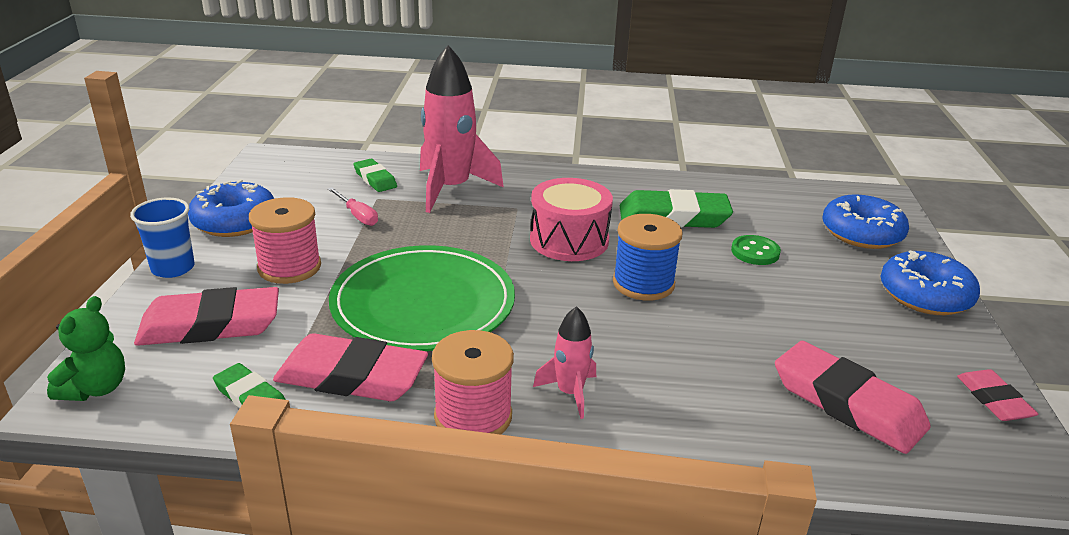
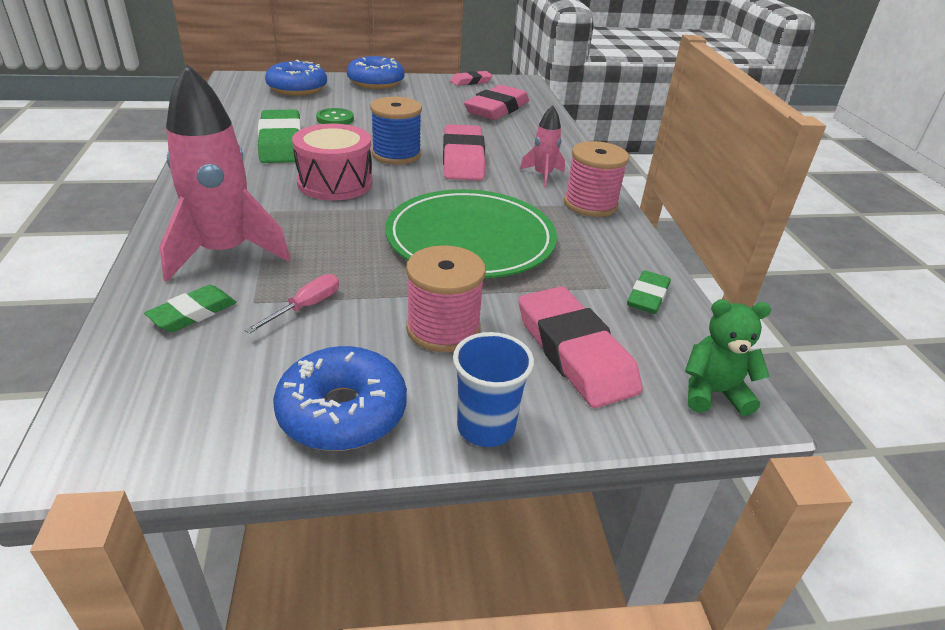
camera: 105 degrees left, 5 degrees up
(352, 376) = (587, 255): pink eraser -> pink eraser (463, 159)

